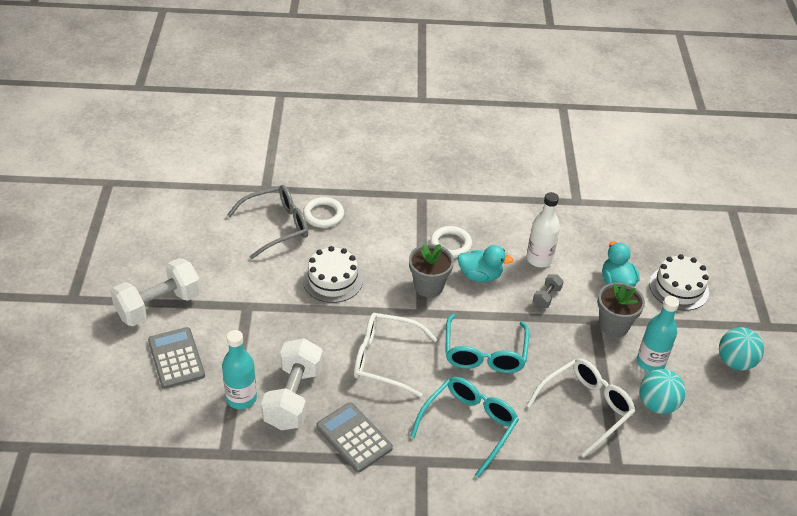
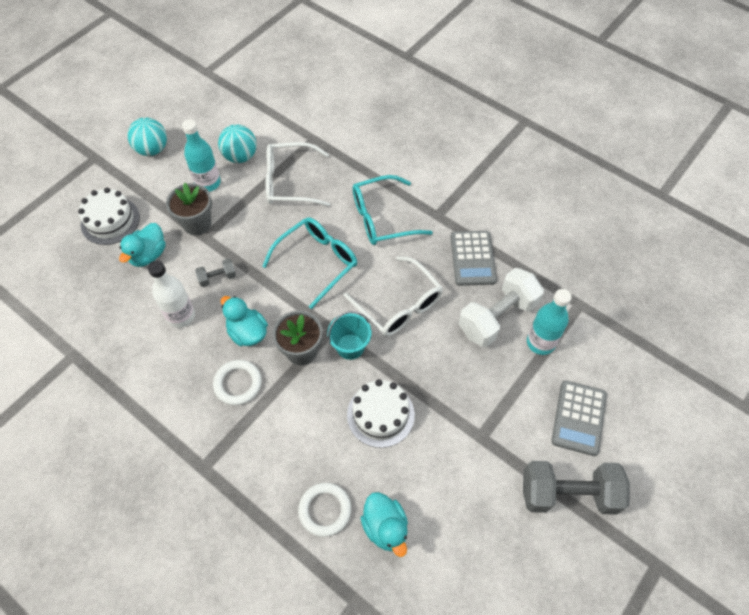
camera: 140 degrees left, 15 degrees up
(159, 306) = (568, 494): white dumbbell -> grey dumbbell
(276, 226) = (385, 527): grey glasses -> turquoise duck
(395, 309) = (350, 346): none -> turquoise bucket

